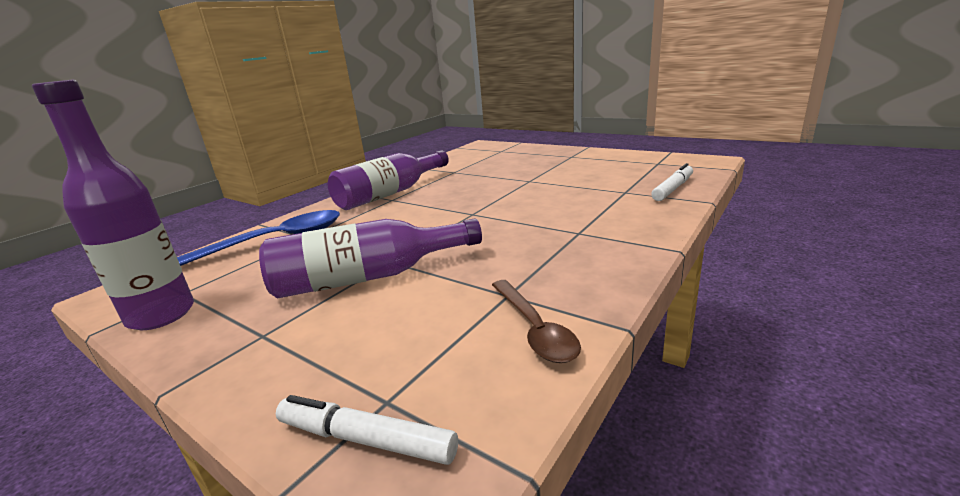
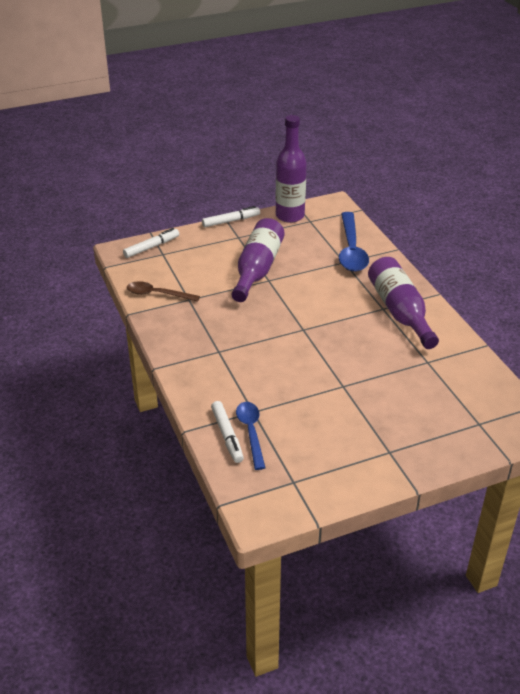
camera: 120 degrees right, 15 degrees up
(188, 372) = (231, 221): none -> white marker
(648, 184) = (251, 432): none -> blue spoon

